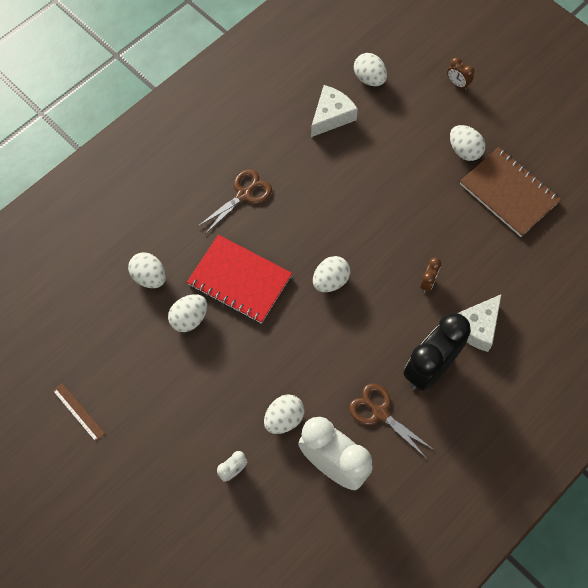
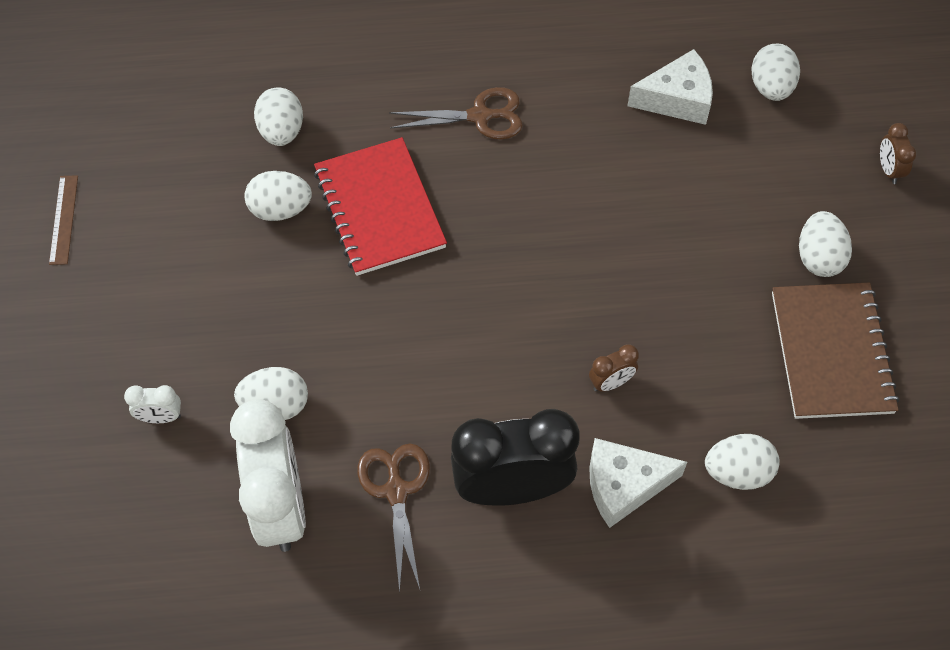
camera: 40 degrees right, 5 degrees down
(330, 281) = (488, 289): white egg -> white egg (737, 472)

